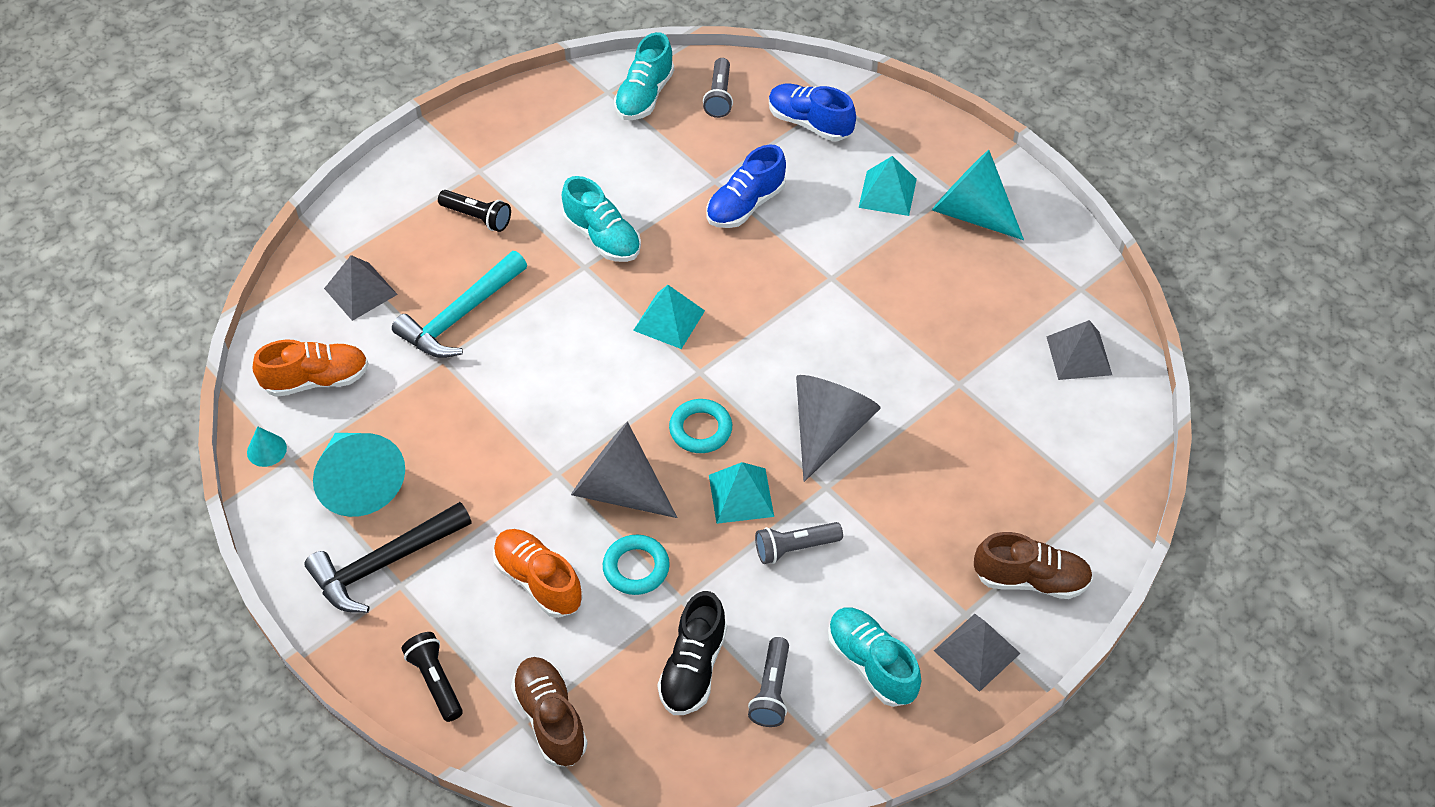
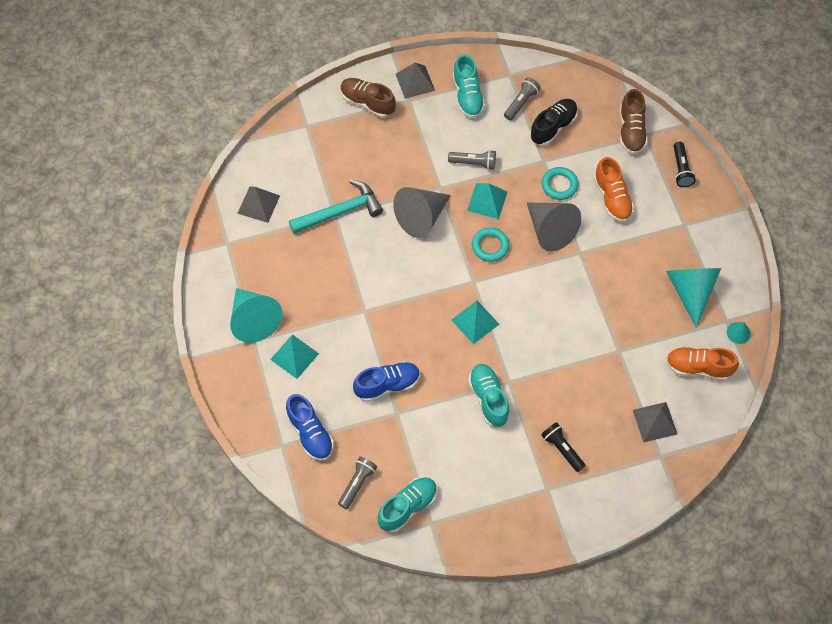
camera: 155 degrees left, 10 degrees up
(383, 564) = (690, 239): black hammer -> none
(460, 316) = (599, 377): turquoise hammer -> turquoise hammer (340, 211)

